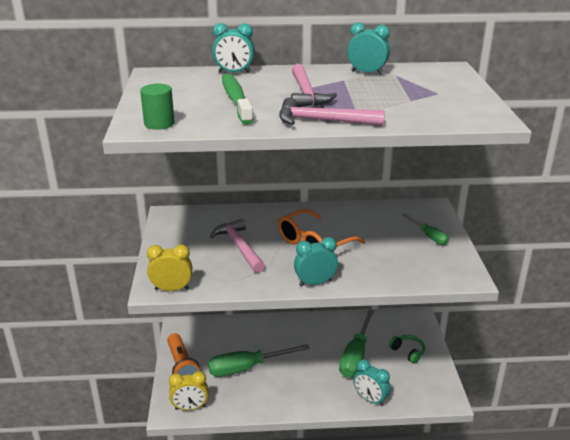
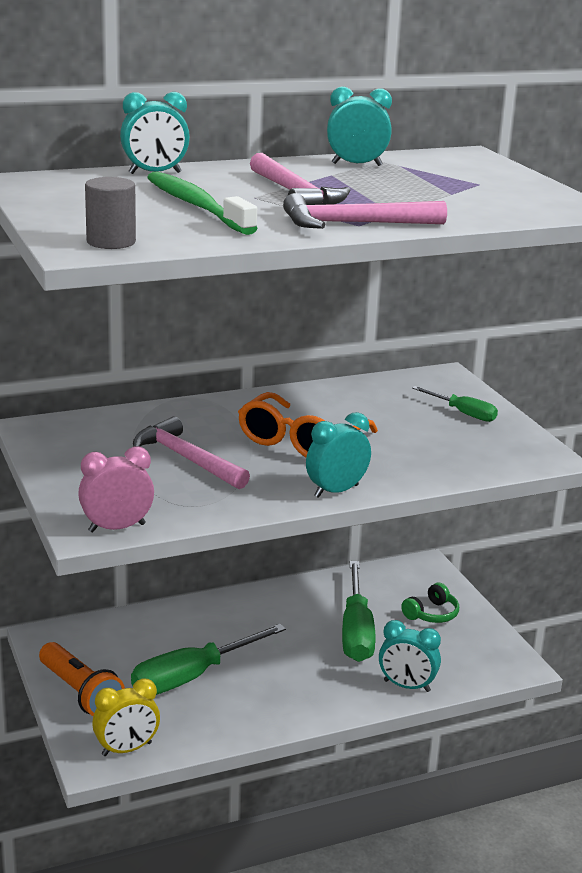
camera: 20 degrees left, 5 degrees down
(159, 124) = (111, 242): green cylinder -> grey cylinder
(172, 289) = (117, 528): yellow clock -> pink clock
(407, 352) = (431, 614): green headphones -> green headphones turned 105 degrees clockwise

